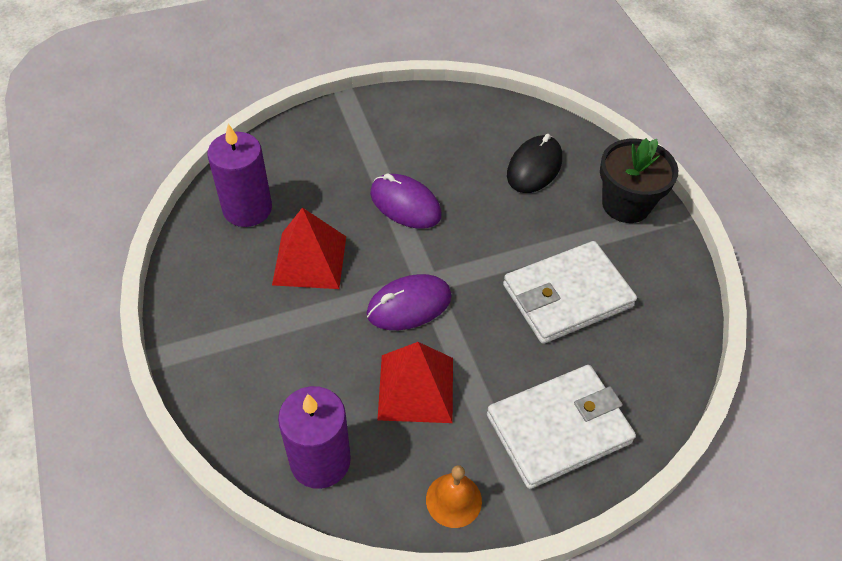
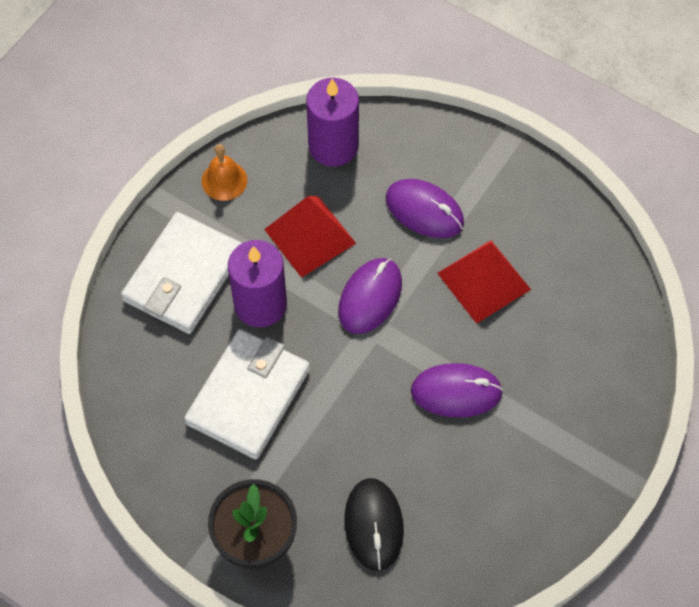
camera: 145 degrees right, 10 degrees up
(247, 209) = (582, 290): purple candle -> purple candle (260, 304)
(299, 343) = (424, 211): none -> purple mouse

